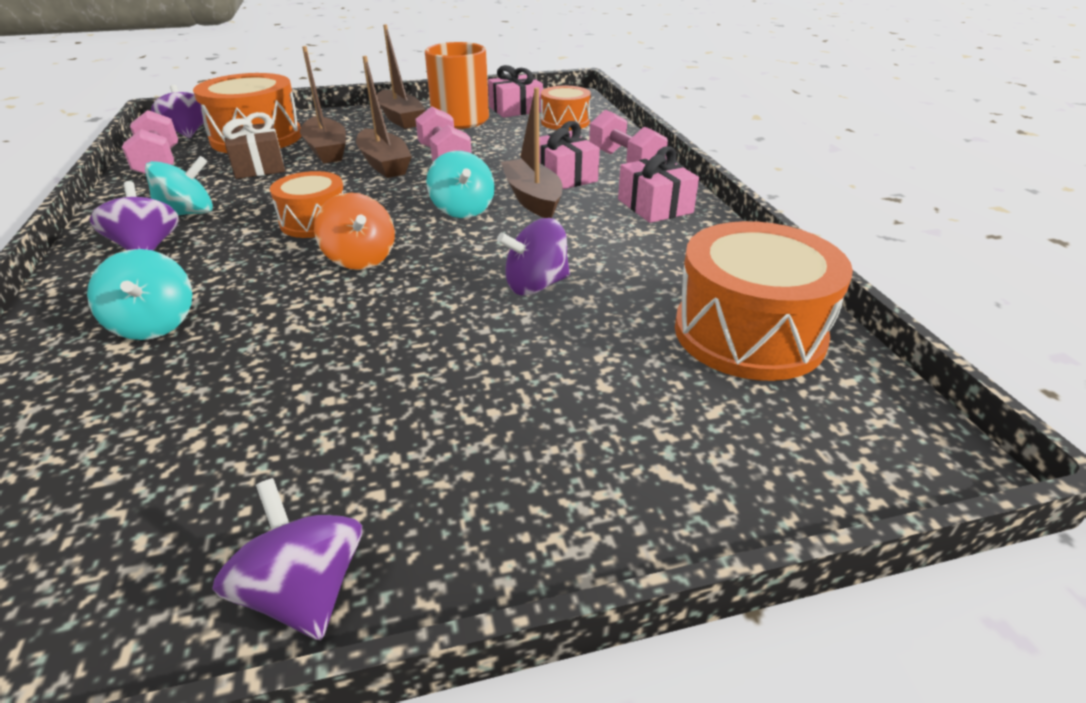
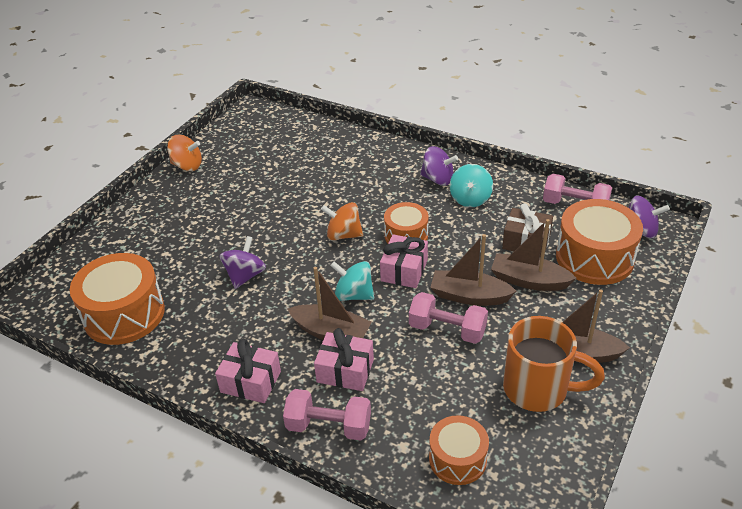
camera: 135 degrees right, 5 degrees up
(154, 324) = (357, 168): turquoise spinning top -> none
(304, 591) = (187, 166): purple spinning top -> orange spinning top
(515, 109) = (532, 448): pink gift -> pink gift (404, 270)

